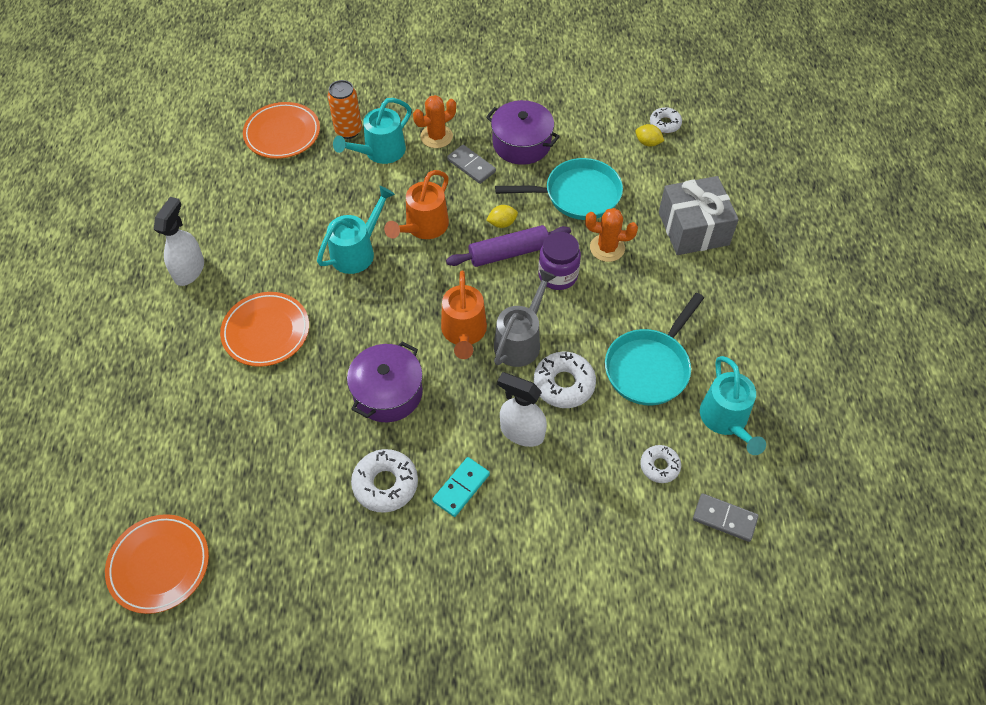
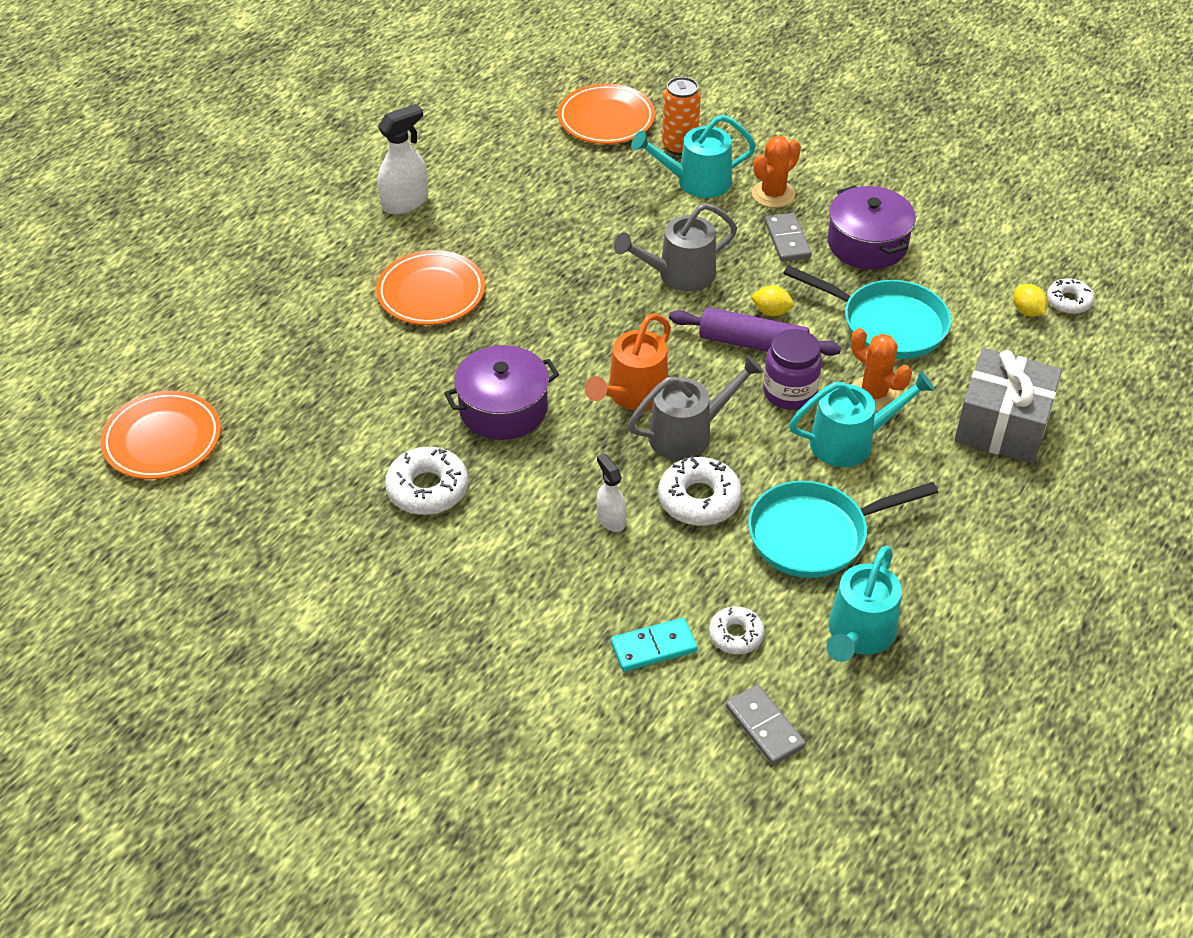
camera: 35 degrees right, 10 degrees down
(357, 251) = (588, 264): turquoise watering can -> turquoise watering can (851, 441)
(423, 227) = (678, 275): orange watering can -> grey watering can
(436, 136) = (773, 194): orange cactus -> orange cactus turned 45 degrees counterclockwise
(461, 488) = (500, 535): turquoise domino -> turquoise domino (653, 647)
(521, 432) = (611, 519): white spray bottle -> white spray bottle, size x0.62

